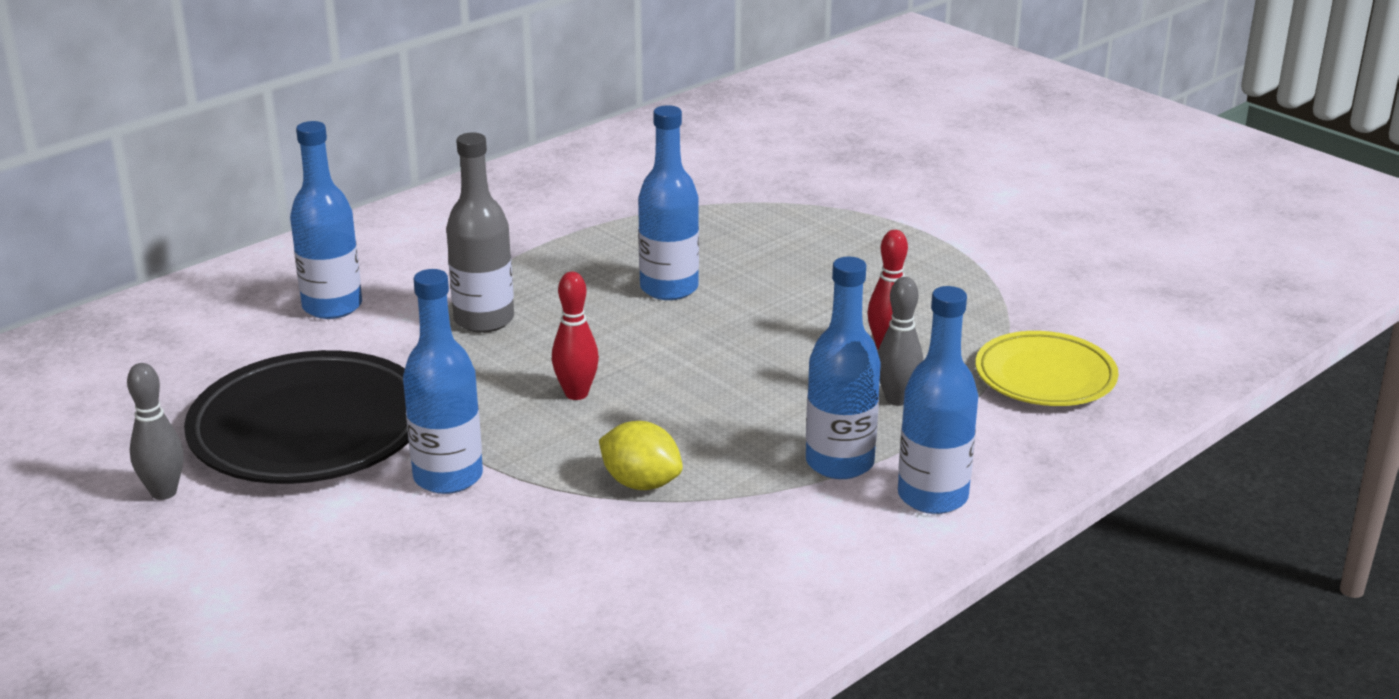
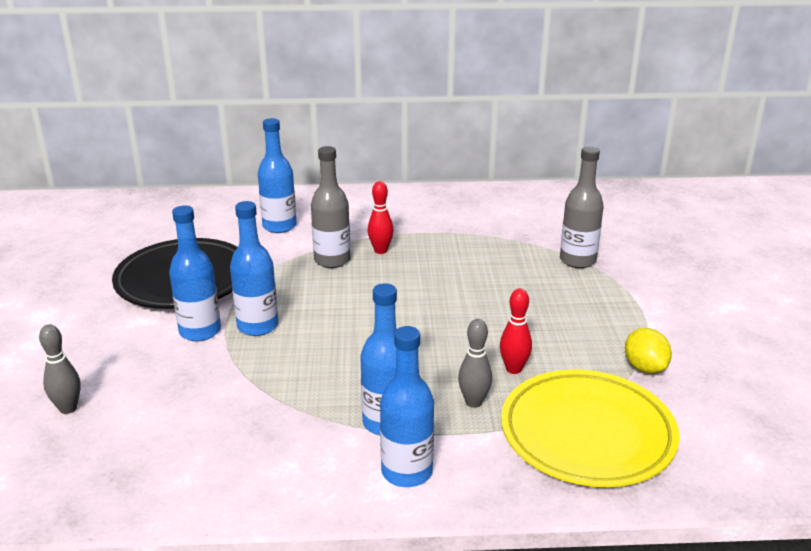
camera: 40 degrees right, 0 degrees up
(164, 492) = (92, 282): grey bowling pin -> grey bowling pin (68, 408)
(576, 394) = (316, 317): red bowling pin -> red bowling pin (380, 250)
(641, 483) = (274, 380): yellow lemon -> yellow lemon (644, 367)
(669, 288) = (444, 281): blue bottle -> blue bottle (258, 326)
(785, 204) = (577, 260): none -> grey bottle
(1045, 377) = (587, 434): yellow plate -> yellow plate, size x1.61

